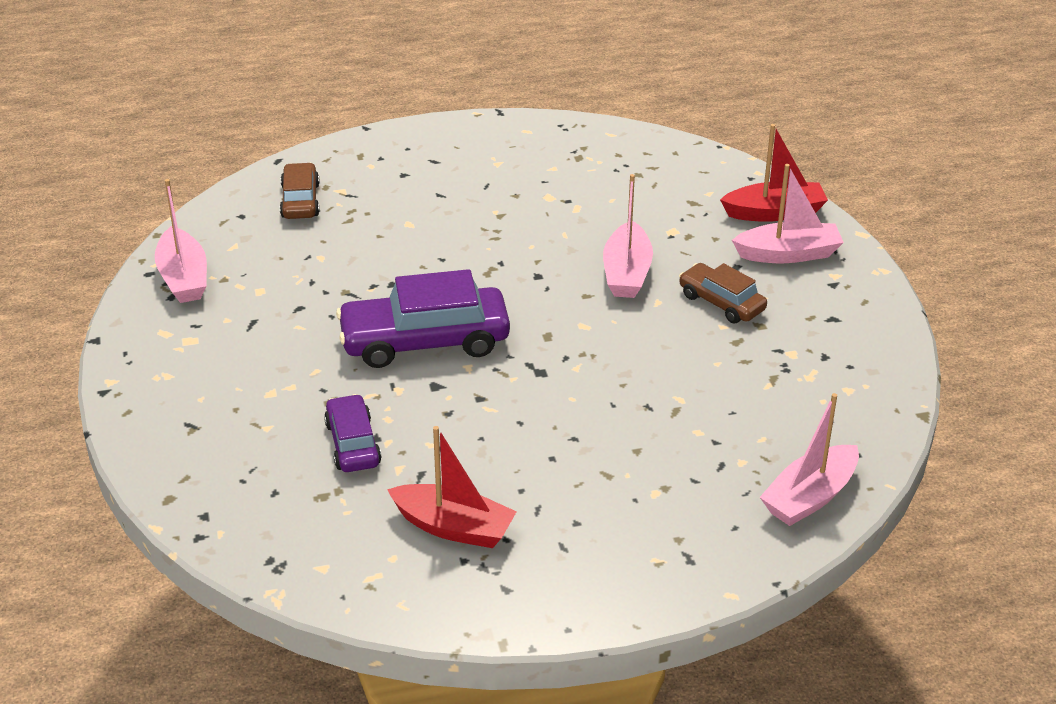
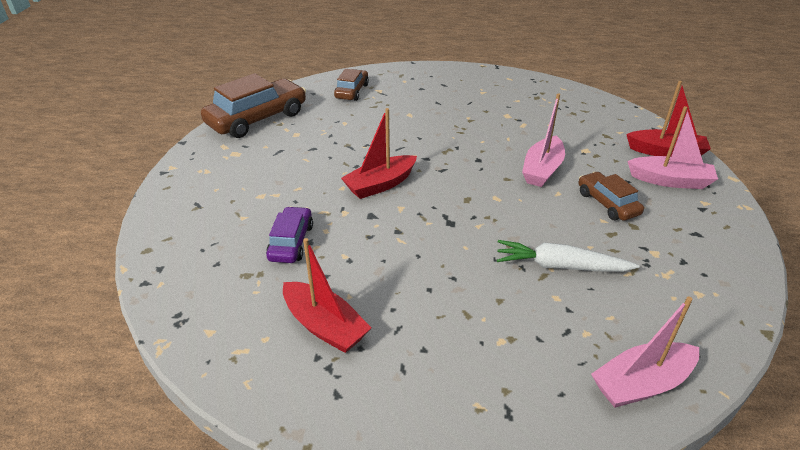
camera: 20 degrees right, 0 degrees up
(183, 278) = (257, 119): pink boat -> brown car
(424, 341) = (380, 184): purple car -> red boat
(690, 395) = (560, 266): none -> white carrot

